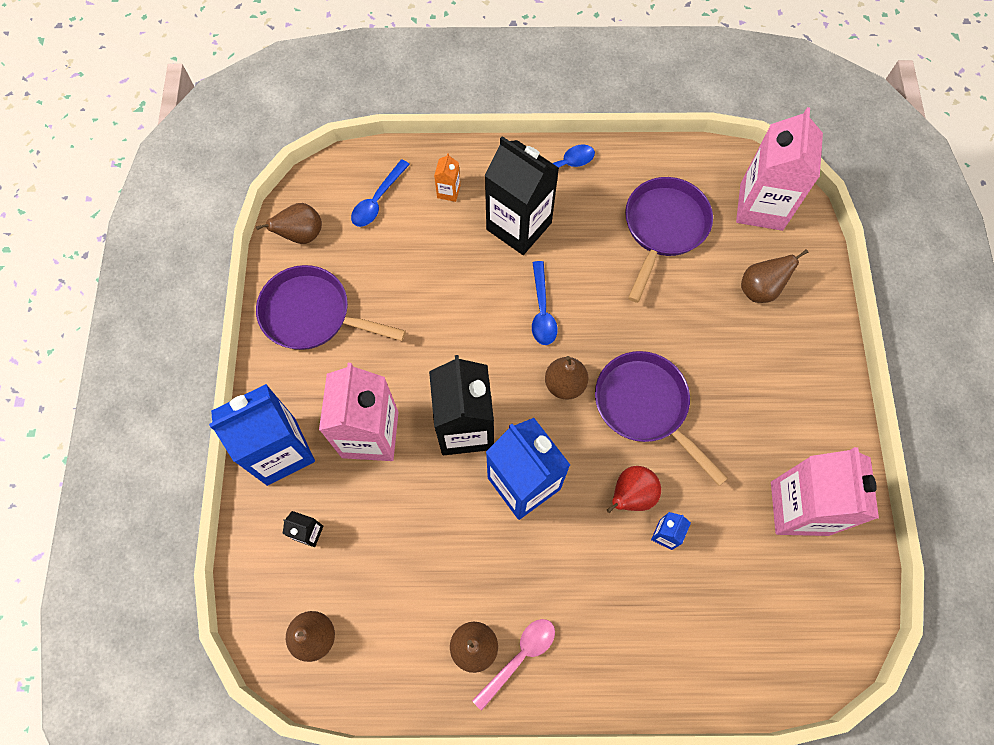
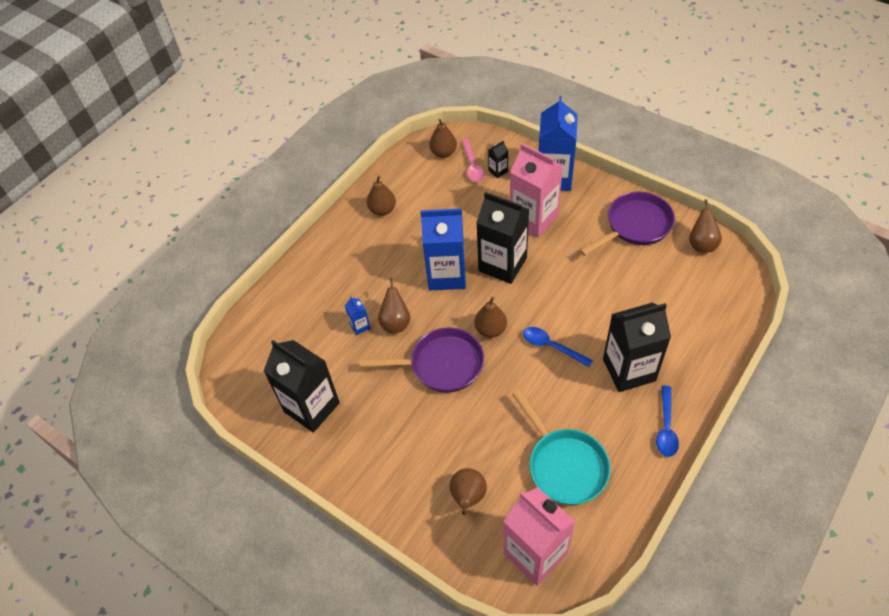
camera: 130 degrees right, 15 degrees down
(377, 200) = (705, 297): blue spoon -> none
(448, 191) = (687, 342): orange carton -> none
(520, 657) = (361, 226): pink spoon -> pink spoon (472, 166)
(631, 495) = (395, 323): red pear -> brown pear
(663, 228) = (564, 465): purple pan -> turquoise pan
(799, 508) = (311, 407): pink carton -> black carton

